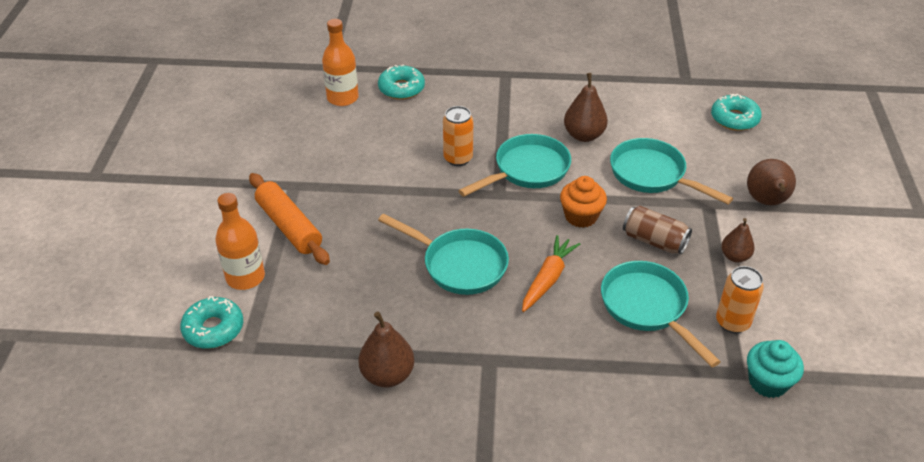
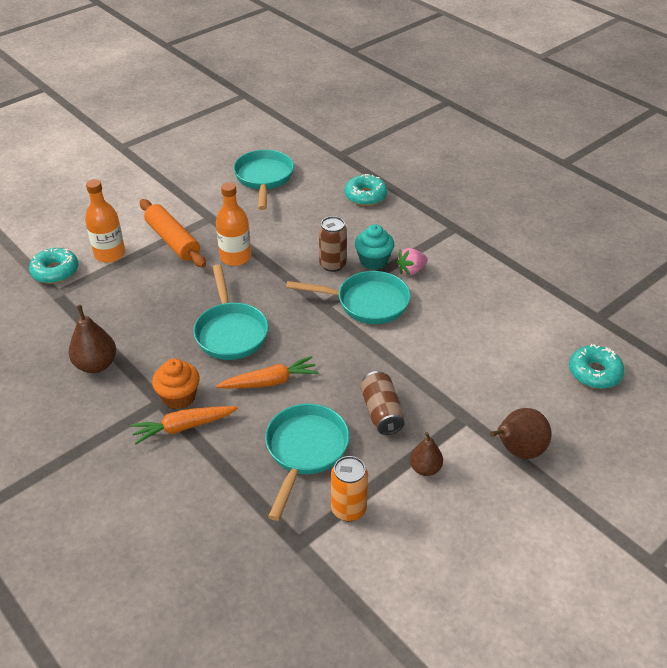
camera: 45 degrees right, 0 degrees up
(289, 226) = (173, 240): orange rolling pin -> orange rolling pin turned 45 degrees counterclockwise
(342, 98) = (319, 180): orange bottle -> orange bottle (235, 257)
(458, 158) = (332, 264): orange can -> brown can
(522, 125) = (411, 270): none -> pink strawberry
(538, 363) = (184, 427): none -> orange carrot
(581, 216) = (355, 358): orange cupcake -> orange cupcake (179, 397)
(584, 135) = (446, 306): brown pear -> none
(652, 175) = (454, 367): turquoise pan -> turquoise pan (264, 178)
(768, 382) = (308, 568): turquoise cupcake -> turquoise cupcake (373, 261)

